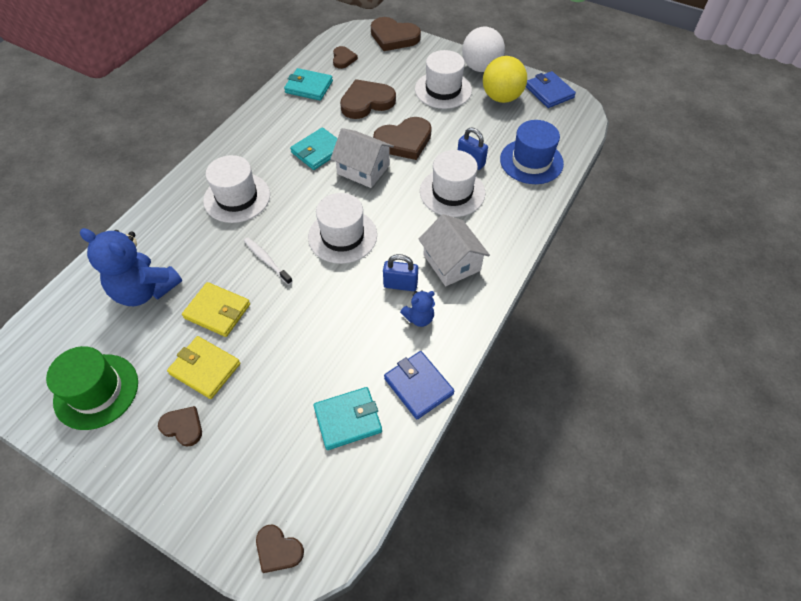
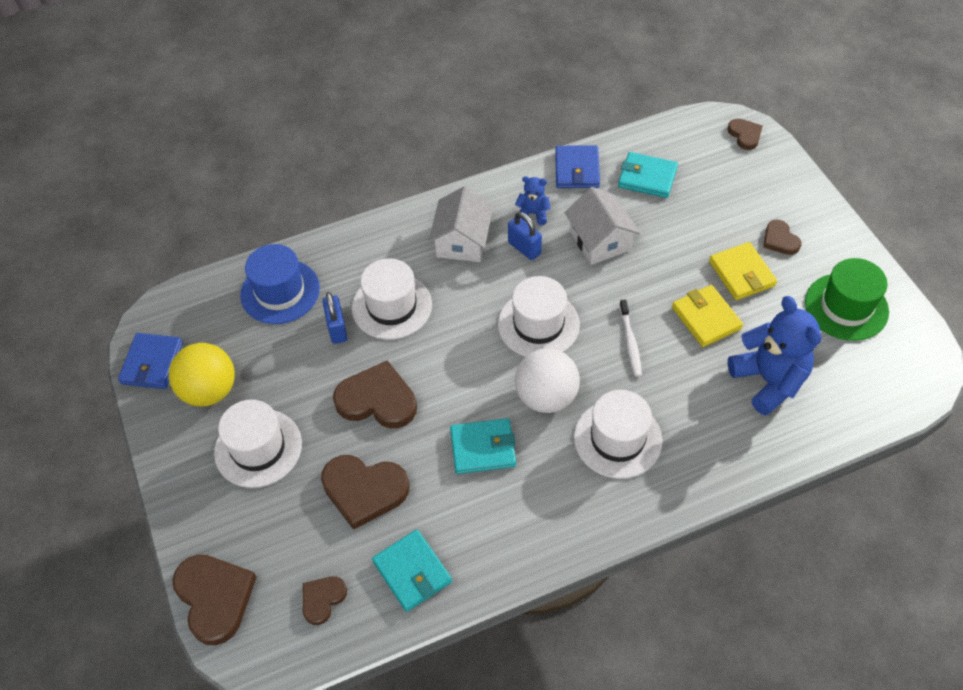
camera: 140 degrees left, 0 degrees up
(363, 169) = (454, 390): white house -> white house (600, 240)
(481, 68) = (176, 454): white ball -> white ball (546, 396)

